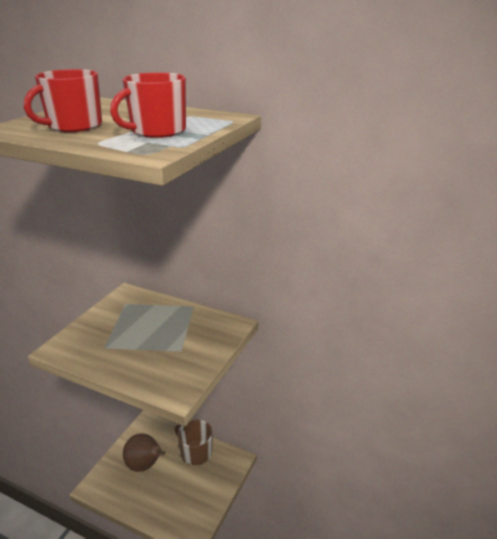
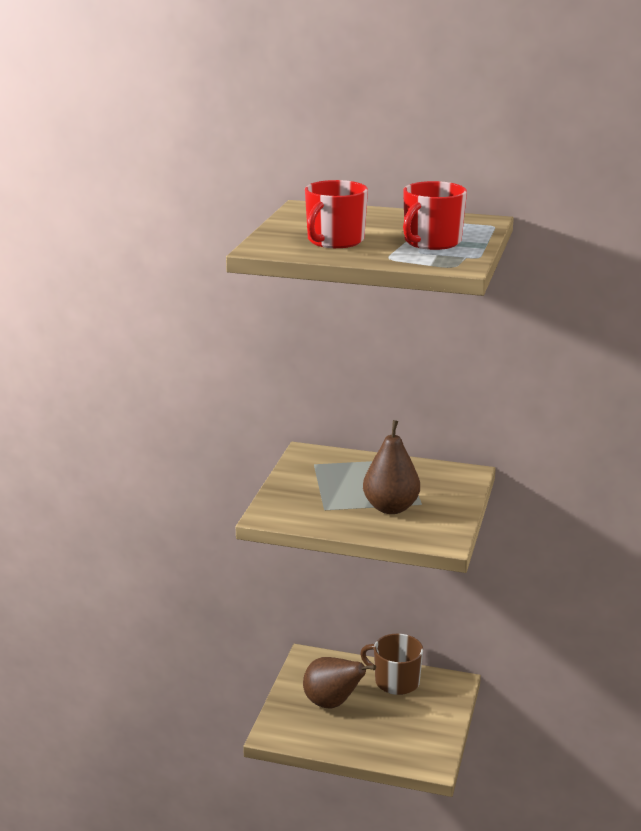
camera: 10 degrees left, 5 degrees down
(154, 352) = (391, 508): none -> brown pear

